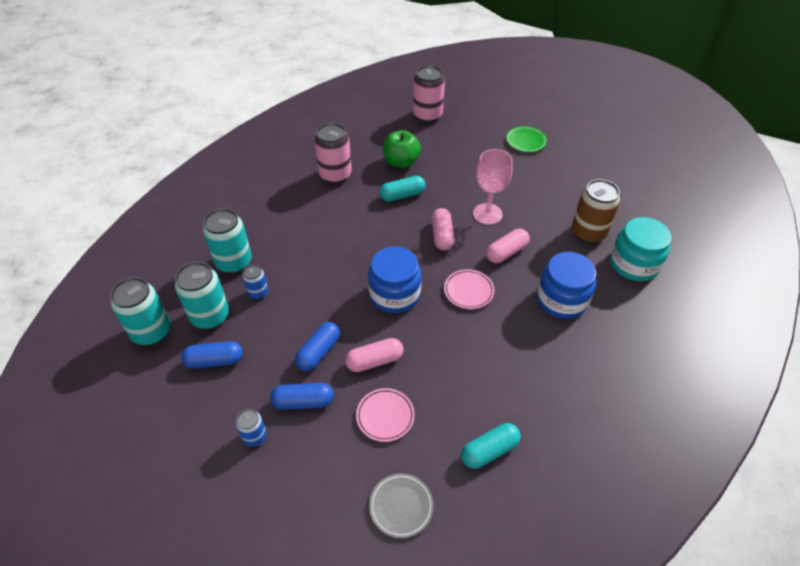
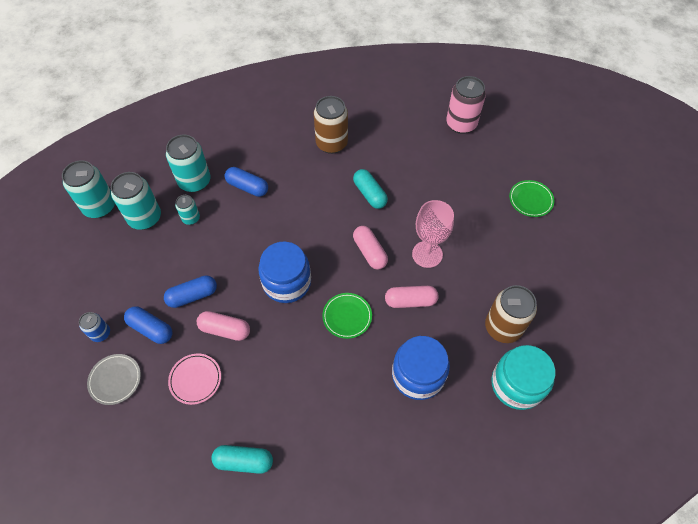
camera: 35 degrees right, 10 degrees up
(214, 361) = (121, 256): blue capsule -> blue capsule (247, 187)
(258, 292) = (191, 218): blue can -> turquoise can
(335, 175) = (331, 143): pink can -> brown can
(401, 162) = (396, 160): green apple -> none
(401, 506) = (149, 456): grey plate -> grey plate (115, 380)
(402, 195) = (370, 194): turquoise capsule -> turquoise capsule turned 45 degrees clockwise
(442, 235) = (370, 252): pink capsule -> pink capsule turned 60 degrees counterclockwise
(468, 291) = (347, 316): pink plate -> green plate

